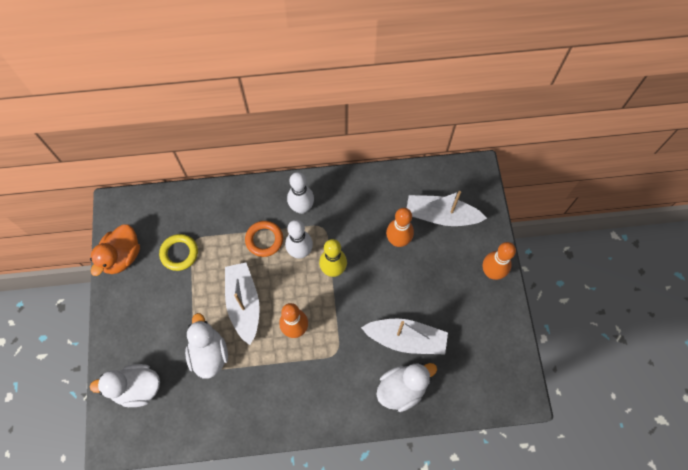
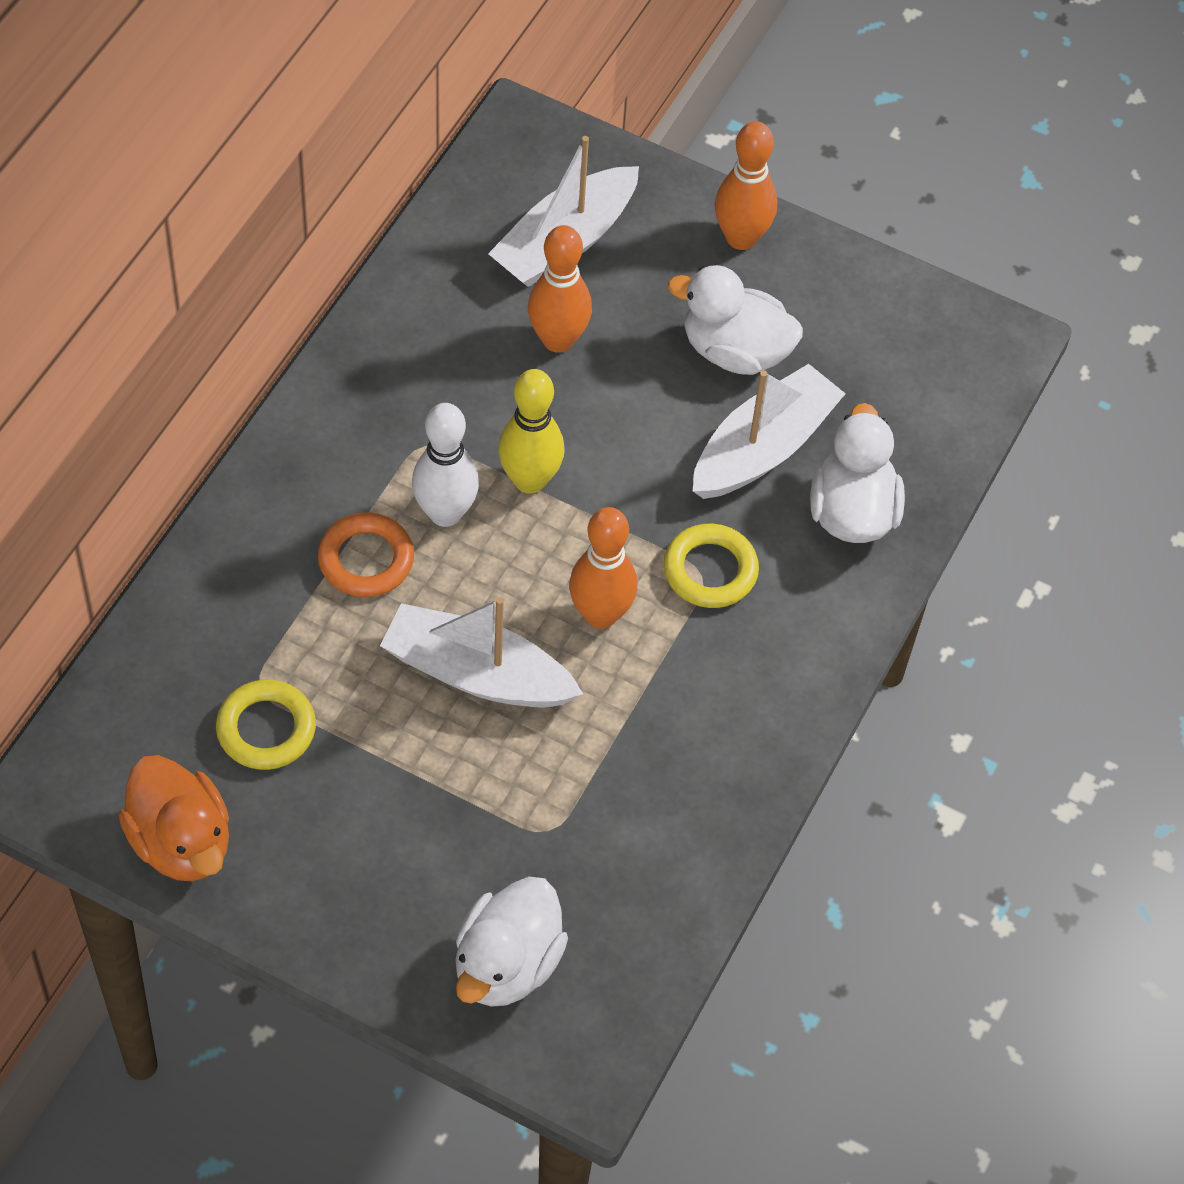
camera: 60 degrees left, 10 degrees down
(209, 354) = (535, 793): white duck -> white duck (735, 351)
(302, 207) = (350, 454): white bowling pin -> none
(340, 354) = (710, 570): none -> yellow ring

